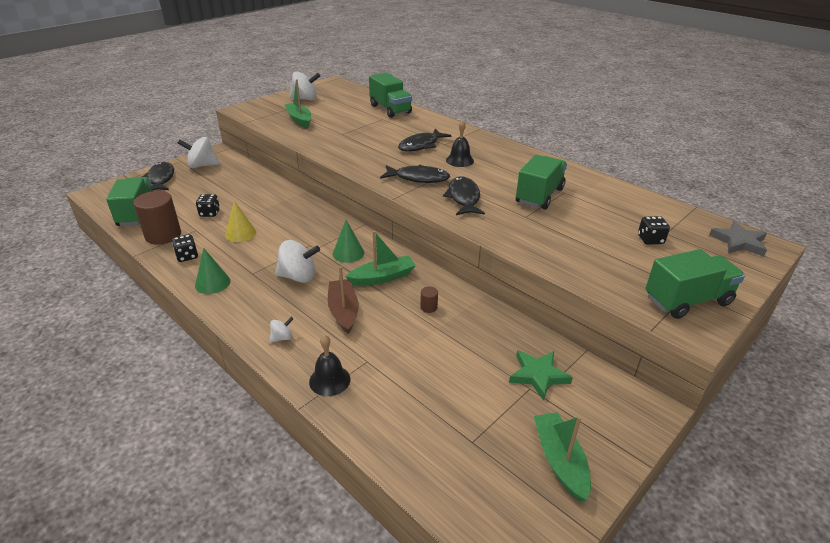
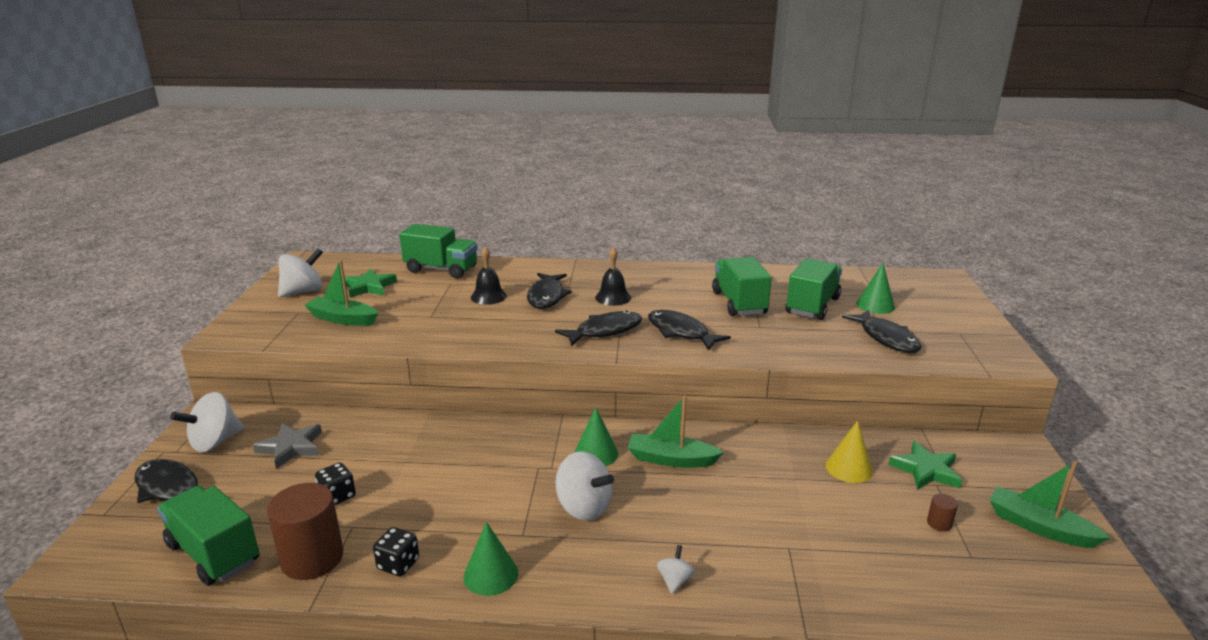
camera: 40 degrees left, 10 degrees down
(240, 233) = (427, 498): yellow cone -> yellow cone (849, 468)
(298, 277) = (583, 508): white spinning top -> white spinning top turned 75 degrees clockwise
(329, 380) = (788, 589): black bell -> black bell (488, 296)
(338, 107) = (369, 287): none -> green star
(343, 311) = (689, 515): brown boat -> none
(382, 277) = (671, 459): green boat -> green boat turned 105 degrees counterclockwise
(428, 307) = (758, 464): brown cylinder -> brown cylinder (939, 523)
(611, 265) = (886, 338): none -> black fish
(650, 239) = (875, 305): black dice -> green cone
(687, 300) = (971, 341): green truck -> green truck (812, 306)
(739, 242) = (926, 282): grey star -> grey star (291, 447)

